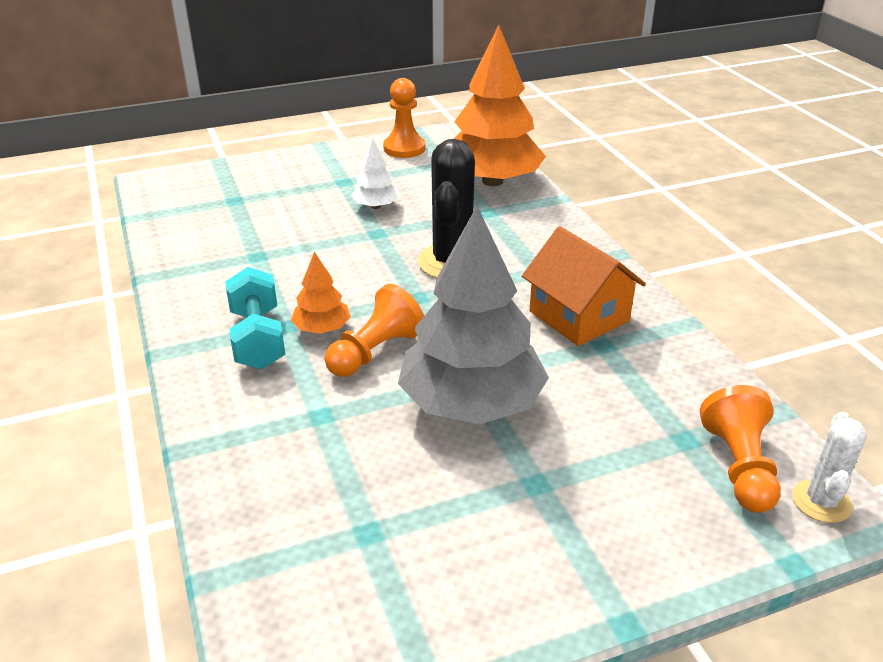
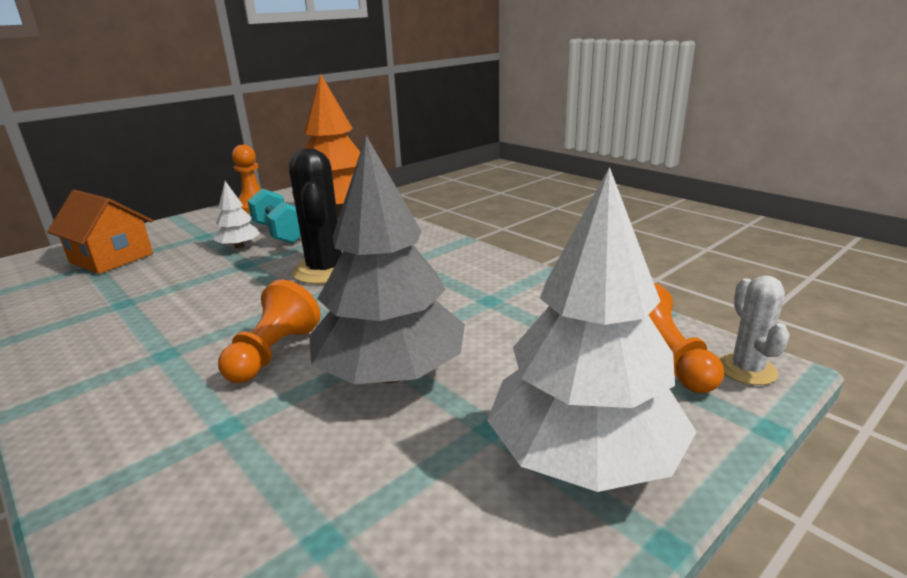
camera: 20 degrees left, 10 degrees down
(258, 339) = (135, 372): turquoise dumbbell -> turquoise dumbbell (280, 233)
(322, 328) = (208, 347): orange tree -> none
(579, 316) = (457, 285): orange house -> orange house (111, 258)
(602, 534) = (584, 456): none -> white tree

